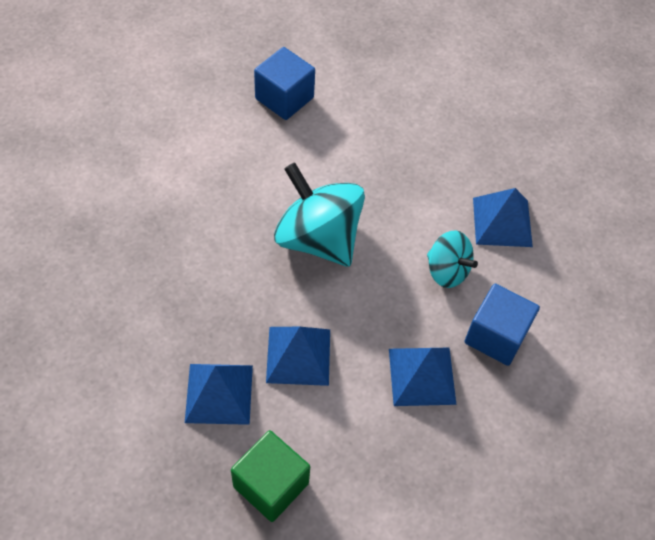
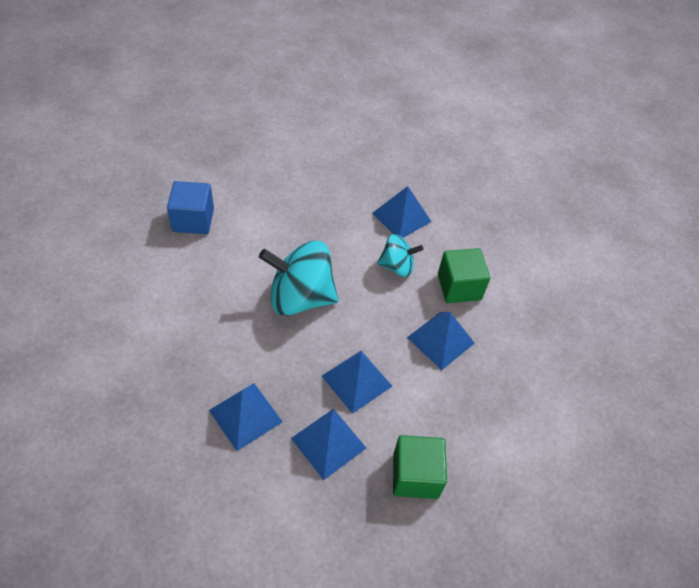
camera: 40 degrees left, 5 degrees down
(169, 315) = (245, 416): none -> blue pyramid
(496, 336) = (459, 287): blue cube -> green cube

